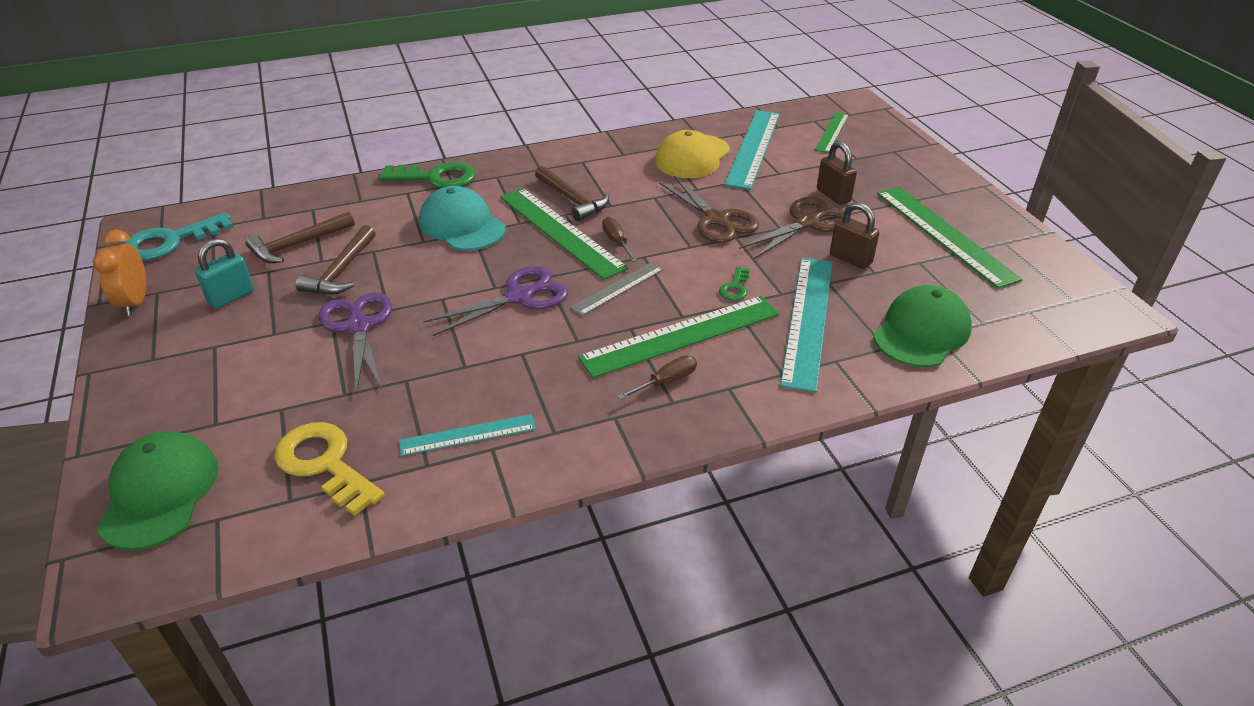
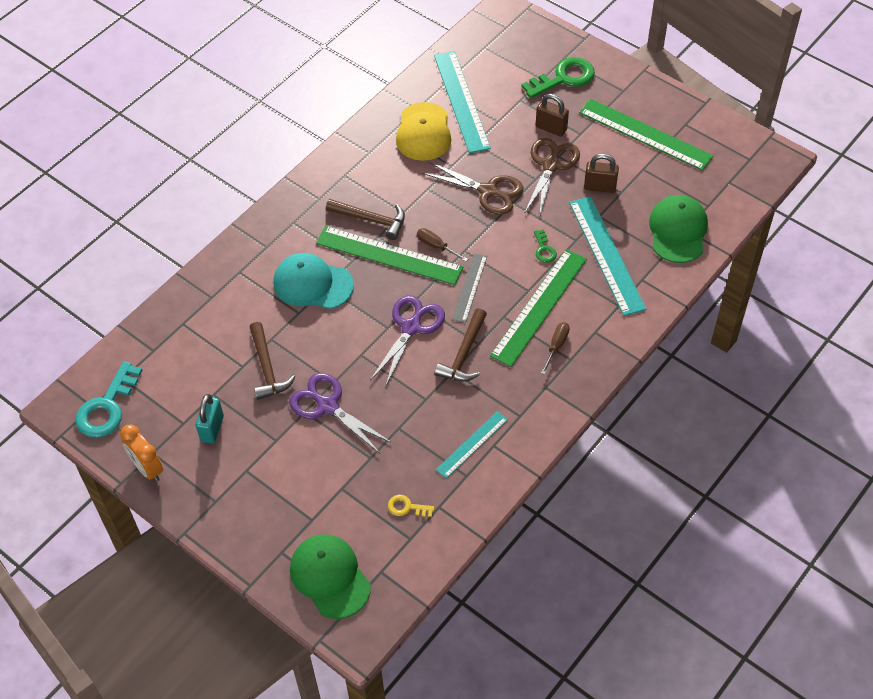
camera: 30 degrees left, 15 degrees up
(298, 245) = (209, 361): brown hammer -> brown hammer (464, 354)
(324, 463) = (407, 507): yellow key -> yellow key, size x0.49
(436, 178) = (247, 246): green key -> green key (564, 78)
(832, 132) = (507, 56): green ruler -> none

